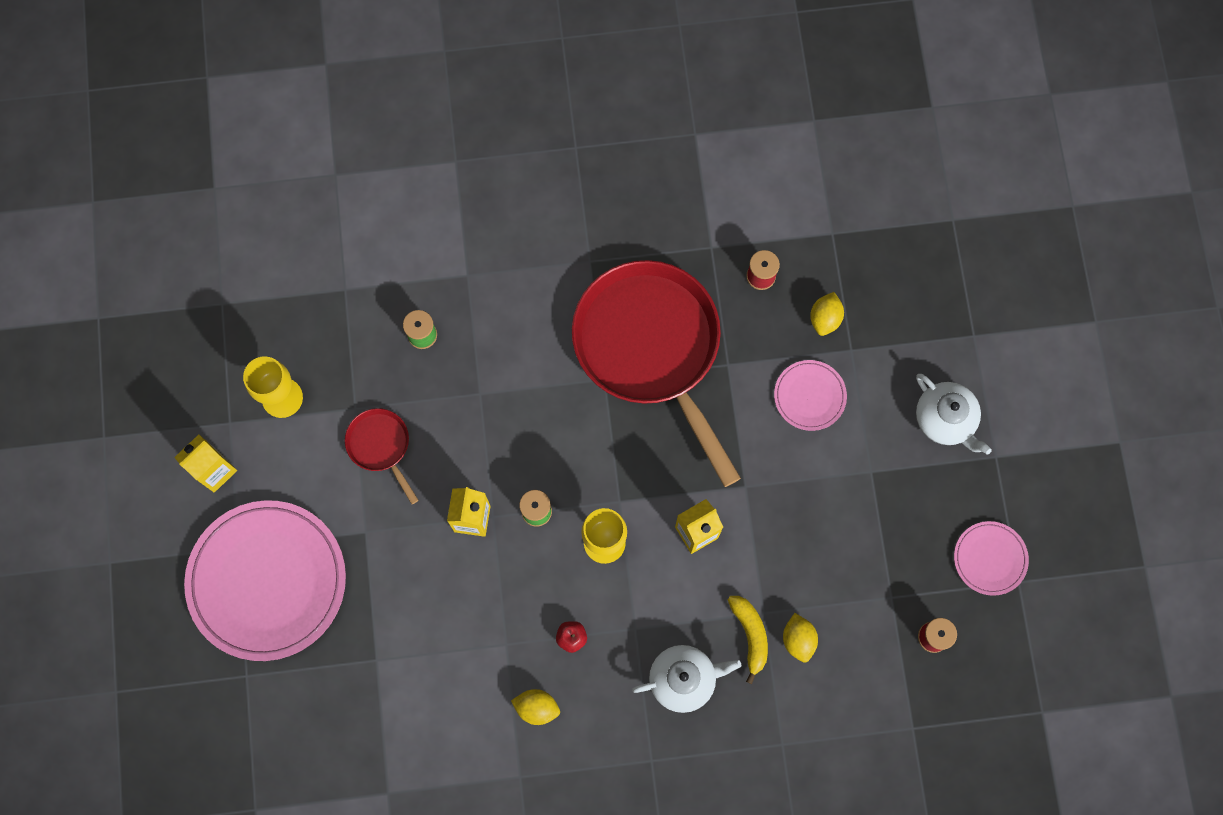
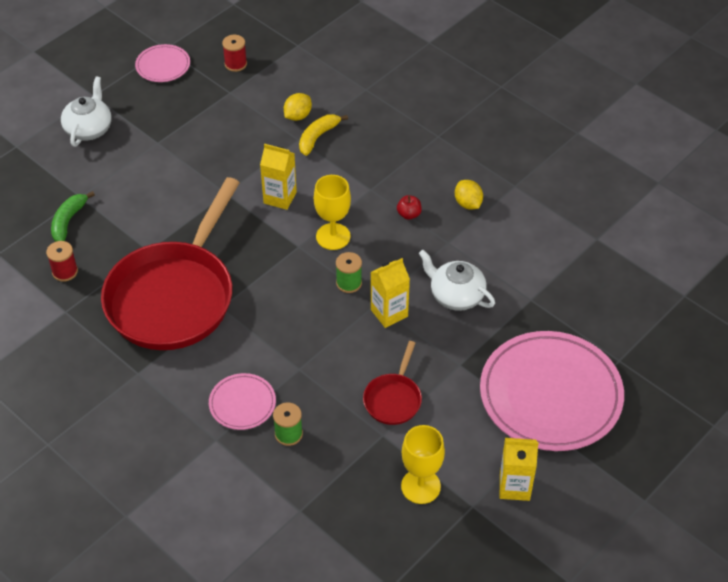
camera: 130 degrees left, 25 degrees down
(683, 679) = (376, 150): white teapot -> white teapot (456, 295)
(809, 396) = (133, 198): pink plate -> pink plate (242, 403)
(825, 318) = (68, 221): yellow lemon -> green banana

